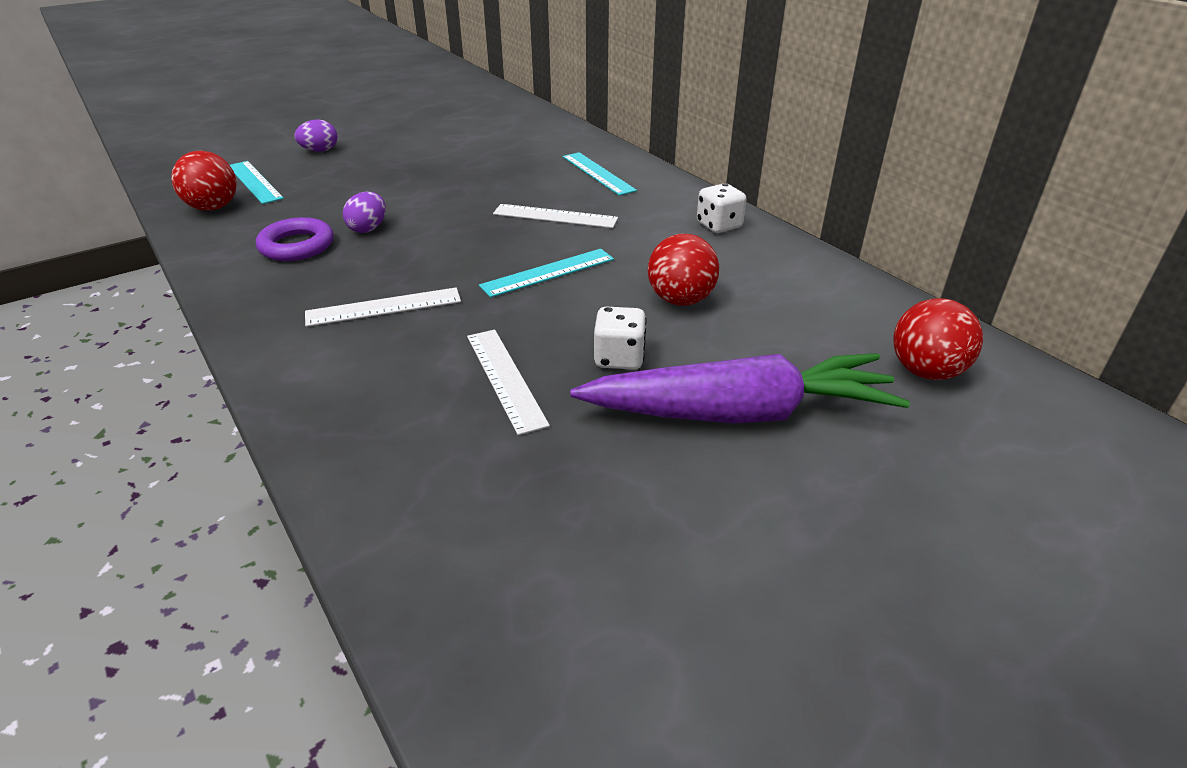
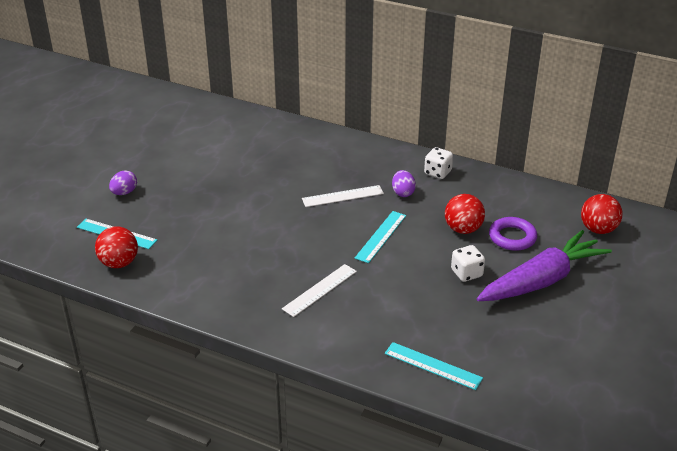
camera: 30 degrees left, 0 degrees up
(297, 246) = (216, 270): purple ring -> purple ring (512, 237)
(368, 229) = (243, 243): purple egg -> purple egg (403, 193)
(505, 378) = (427, 304): white ruler -> none
(598, 173) = (332, 154): turquoise ruler -> turquoise ruler (433, 365)

